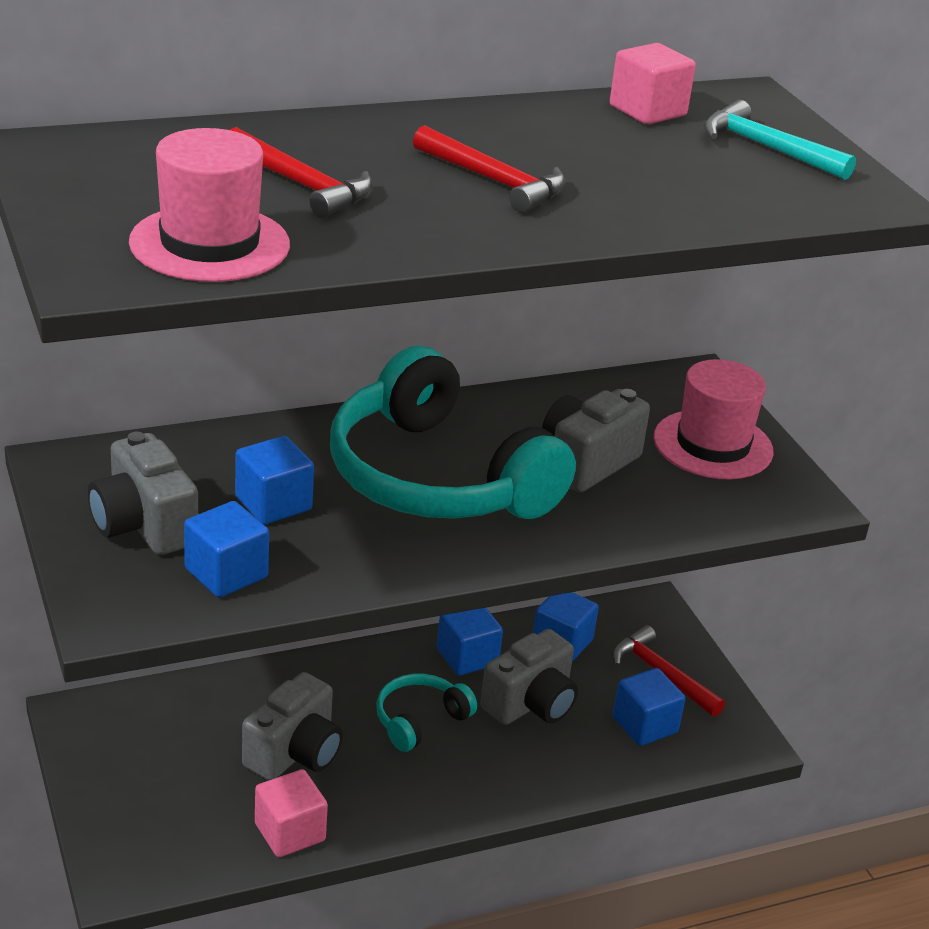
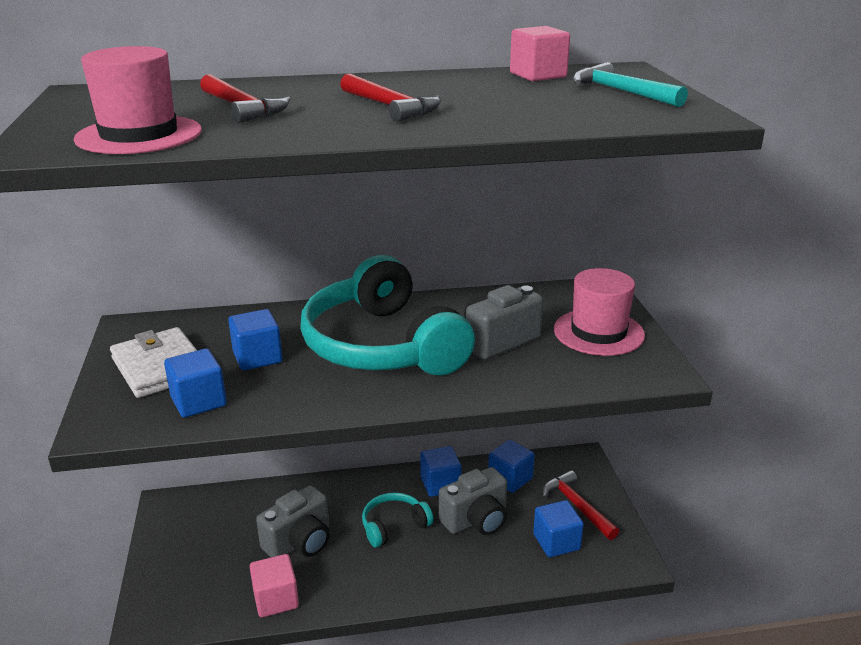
camera: 15 degrees right, 5 degrees down
(143, 525) = (160, 367): grey camera -> white wallet

